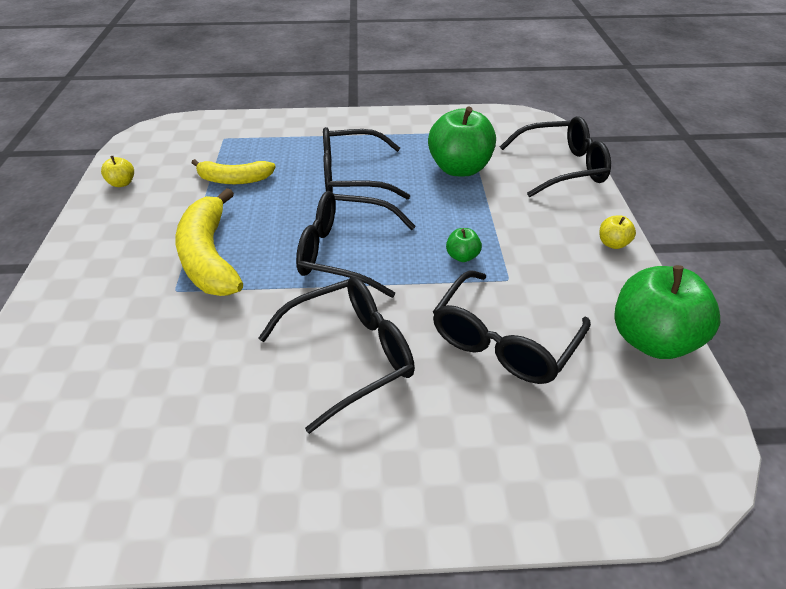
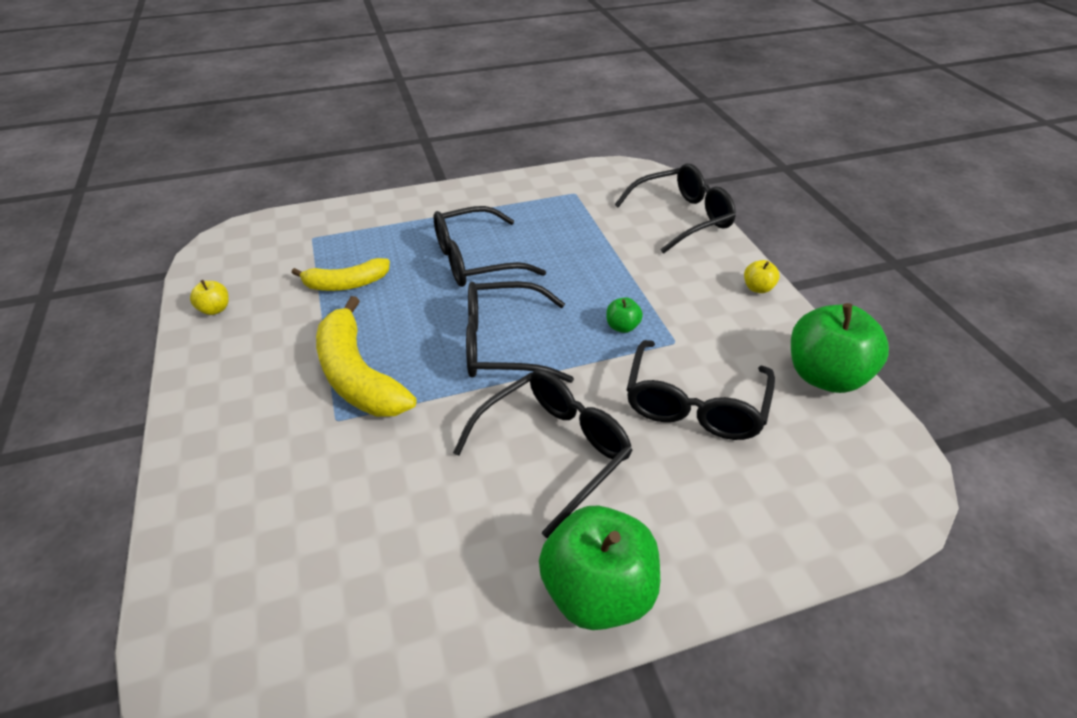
camera: 15 degrees left, 0 degrees up
(459, 168) = (582, 234): green apple -> green apple (597, 590)

